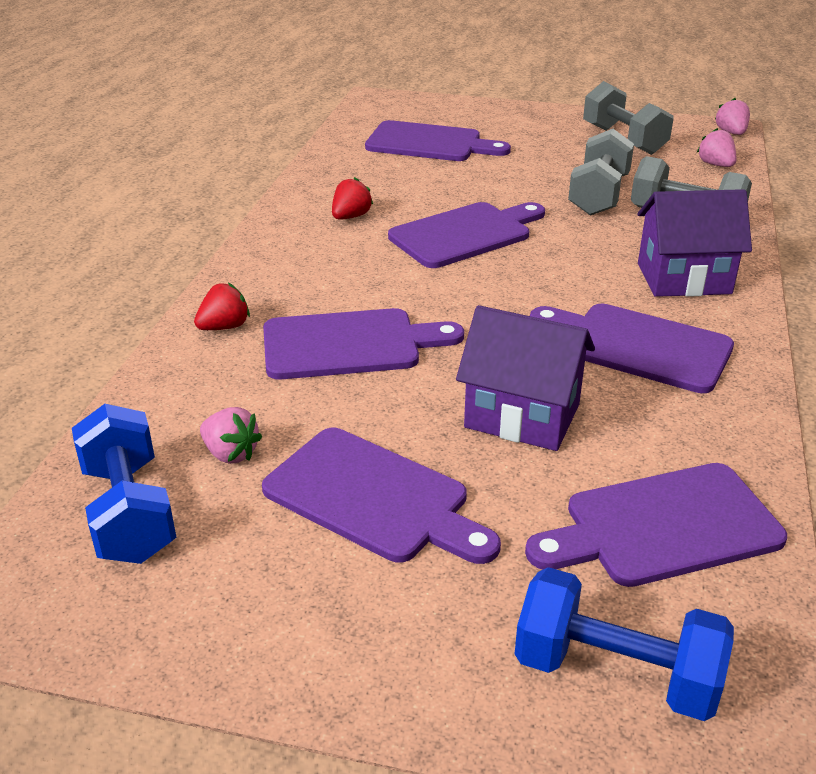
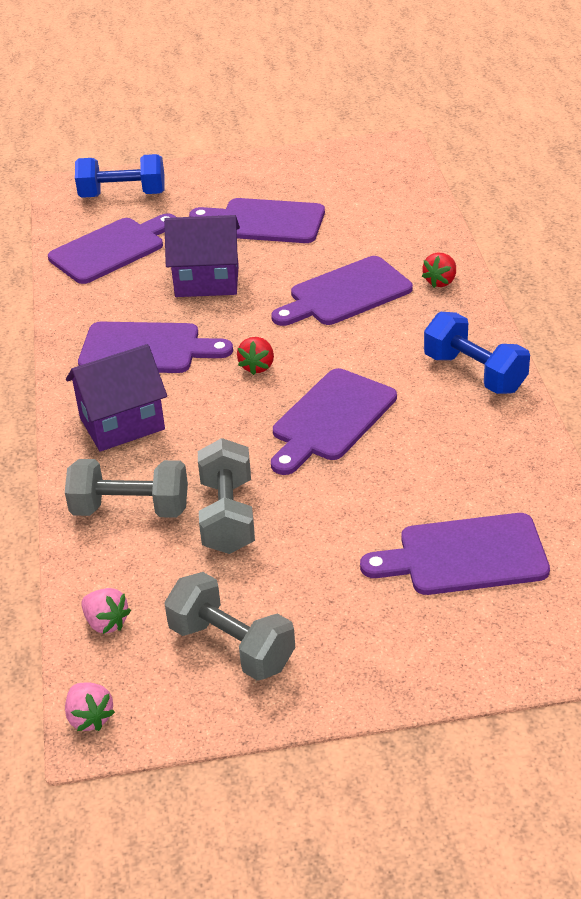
camera: 160 degrees right, 5 degrees up
(129, 512) = (378, 185): blue dumbbell -> blue dumbbell (474, 373)
(230, 453) = (356, 219): pink strawberry -> none
(351, 217) = (449, 409): red strawberry -> red strawberry (257, 366)

